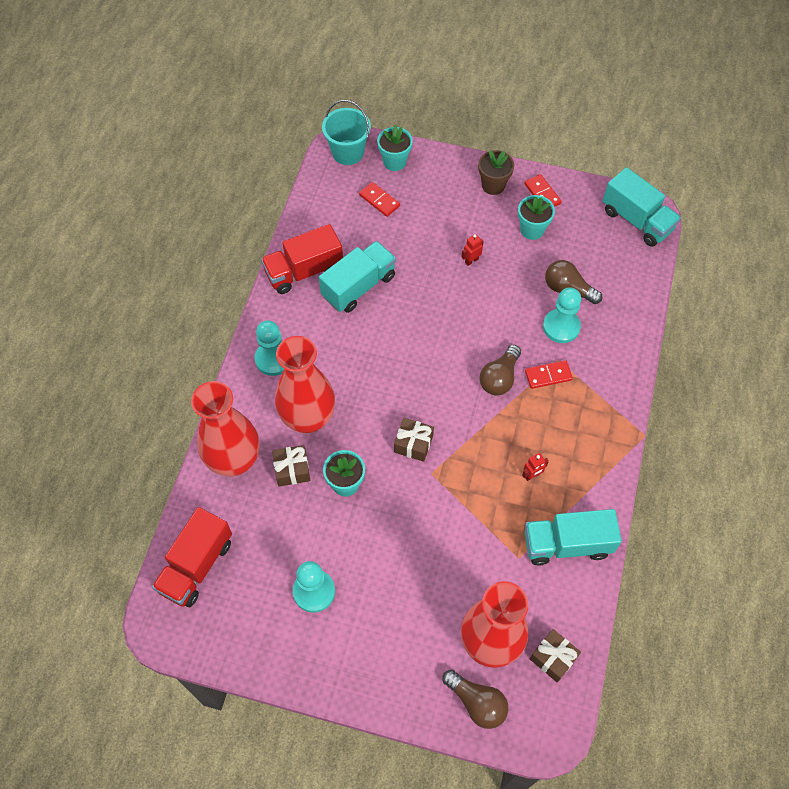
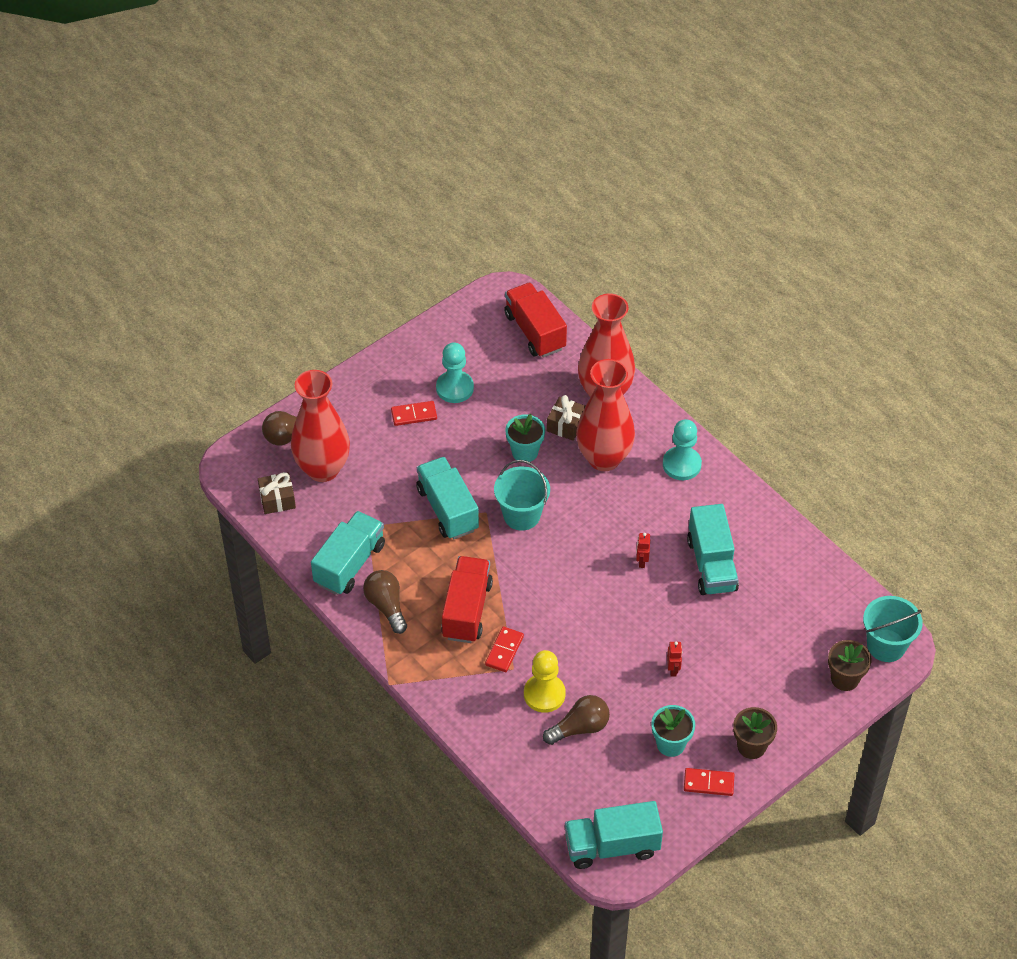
camera: 125 degrees right, 10 degrees down
(304, 271) = (760, 533): red truck -> red truck (467, 610)
(379, 200) = (802, 637): red domino -> red domino (414, 415)
(394, 162) = (845, 679): turquoise flower pot -> brown flower pot
(413, 444) = (521, 515): brown gift -> turquoise bucket
(451, 505) = (447, 509): none -> turquoise truck
(499, 378) = (532, 613): brown light bulb -> brown light bulb (386, 606)
(532, 475) = (425, 578): red robot -> red robot (641, 561)
(561, 327) = (544, 694): turquoise pawn -> yellow pawn

